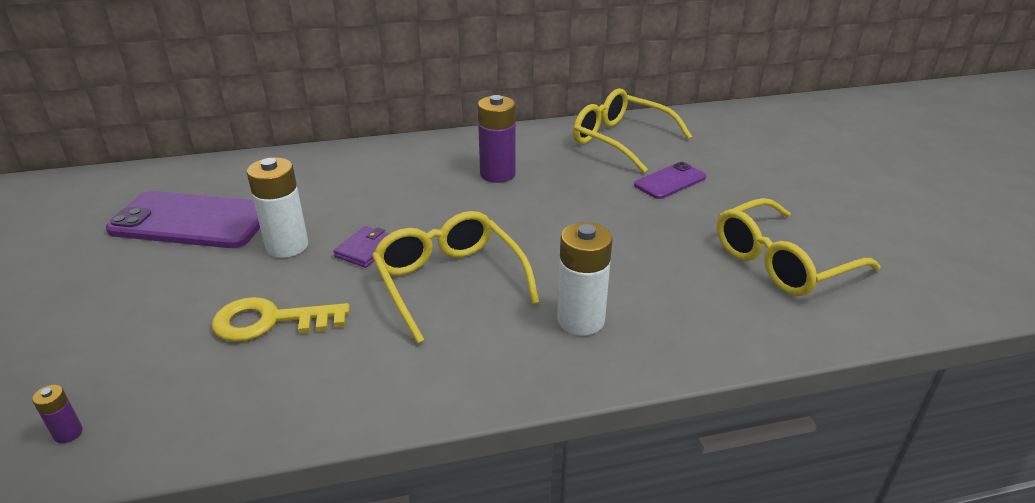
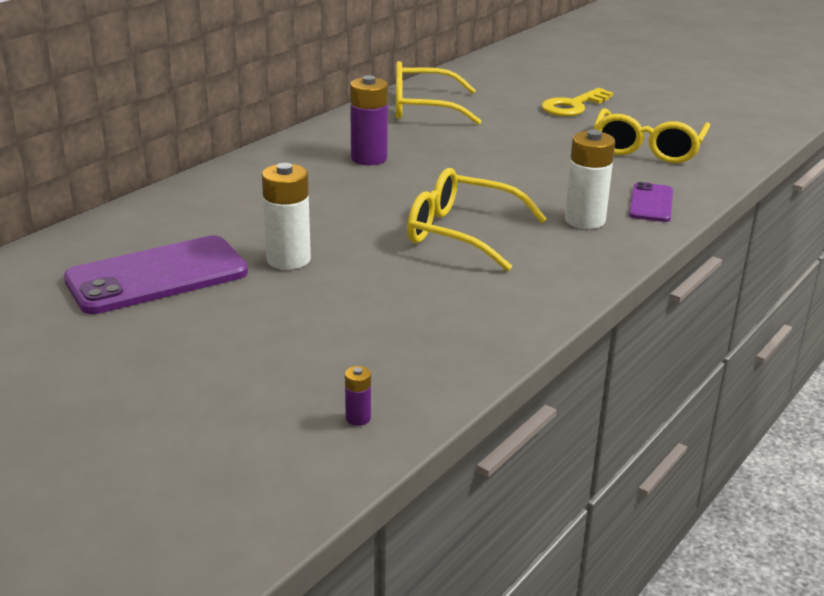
camera: 40 degrees left, 5 degrees down
(270, 321) = (375, 304): yellow key -> yellow key (573, 106)
(366, 249) = (360, 238): purple wallet -> none
(670, 181) = (505, 124): purple phone -> purple phone (651, 203)

